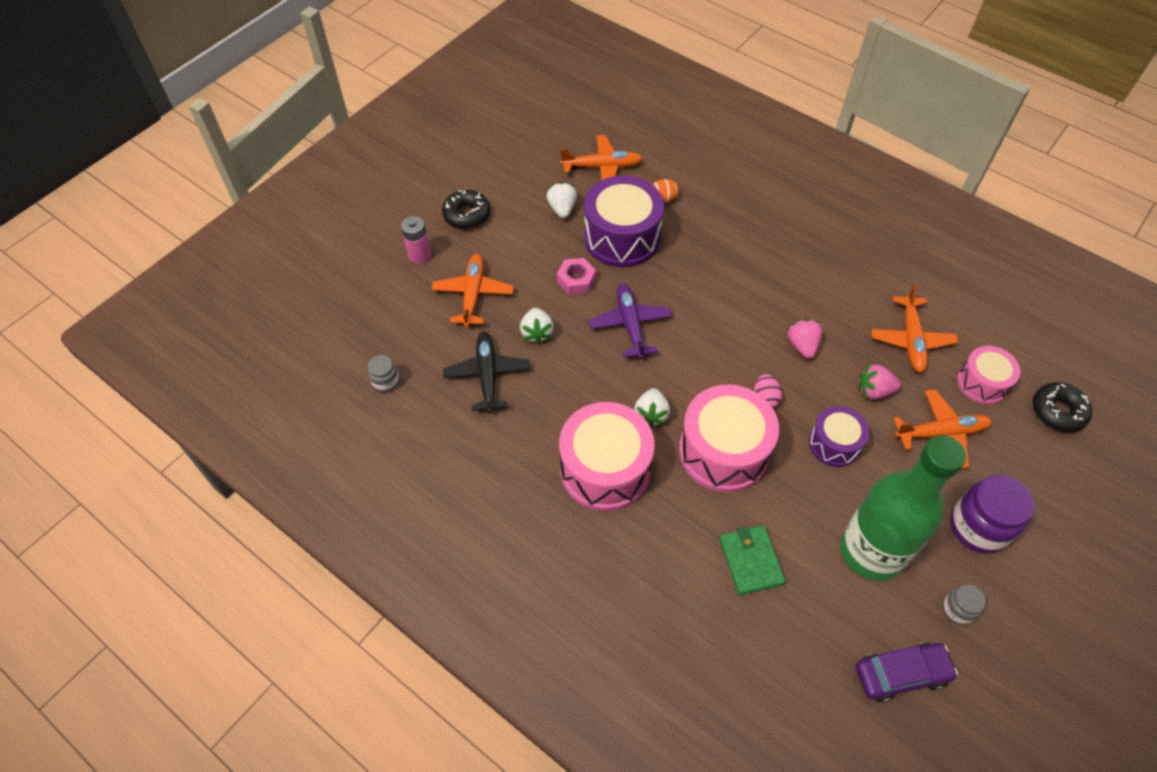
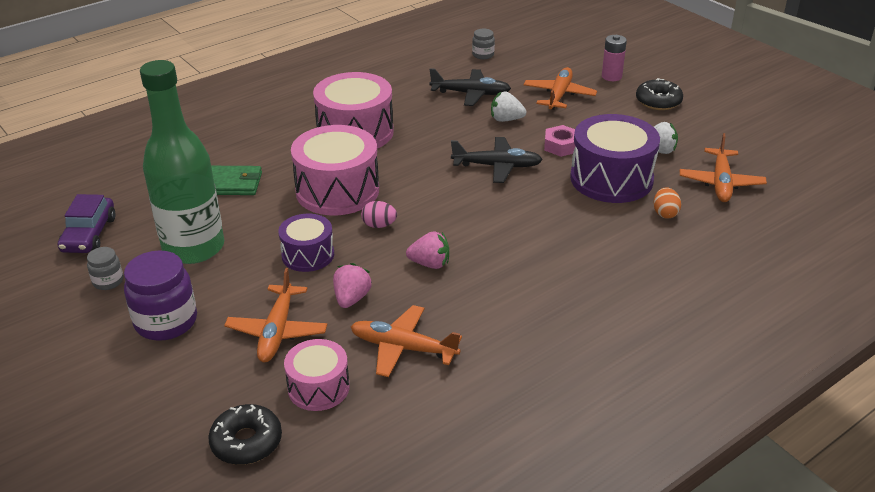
camera: 105 degrees right, 20 degrees down
(473, 295) = (559, 95): orange plane -> orange plane turned 90 degrees counterclockwise
(630, 325) = (496, 166): purple plane -> black plane
(651, 414) = (394, 161): white strawberry -> none

